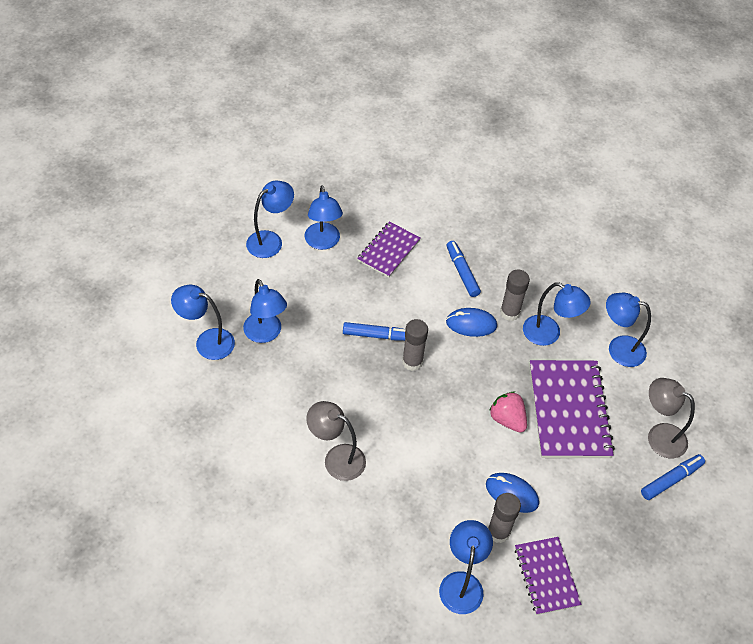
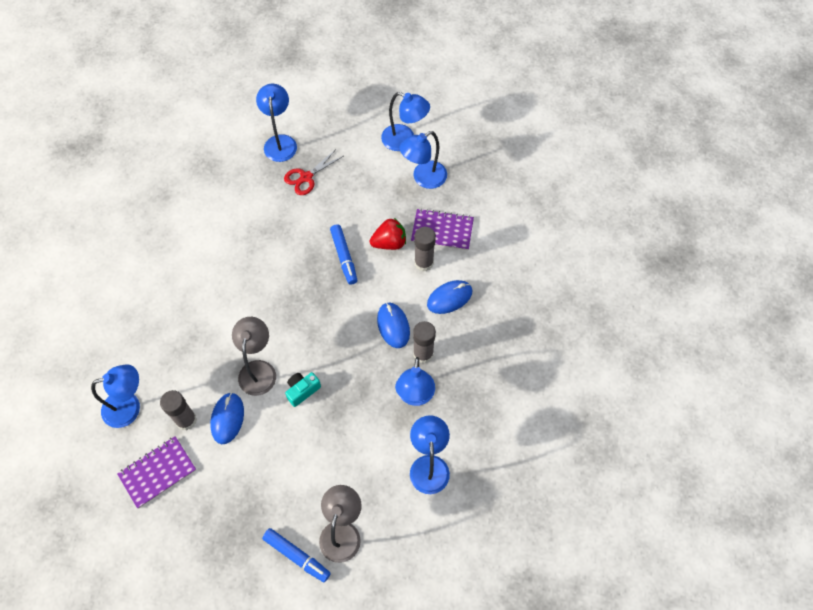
camera: 70 degrees right, 10 degrees up
(266, 334) = (306, 177): blue lamp -> red scissors
(337, 458) = (209, 274): grey lamp -> grey lamp (258, 369)
(380, 294) = (389, 243): none -> red strawberry
(412, 362) = (329, 293): grey glue stick -> grey glue stick (424, 263)
(462, 272) = (449, 298): blue marker -> blue mouse
(507, 419) = (302, 390): pink strawberry -> turquoise camera
(568, 410) = (335, 440): purple notebook -> none

